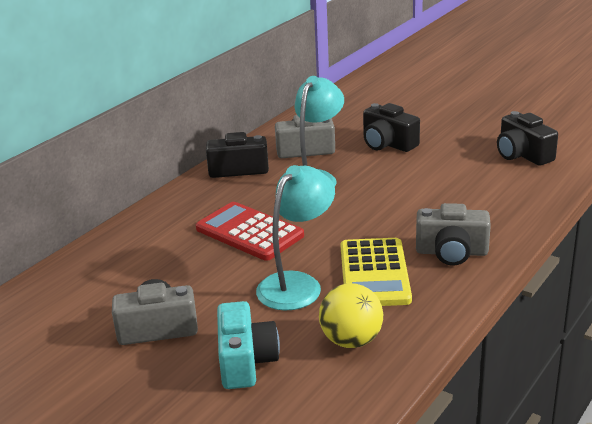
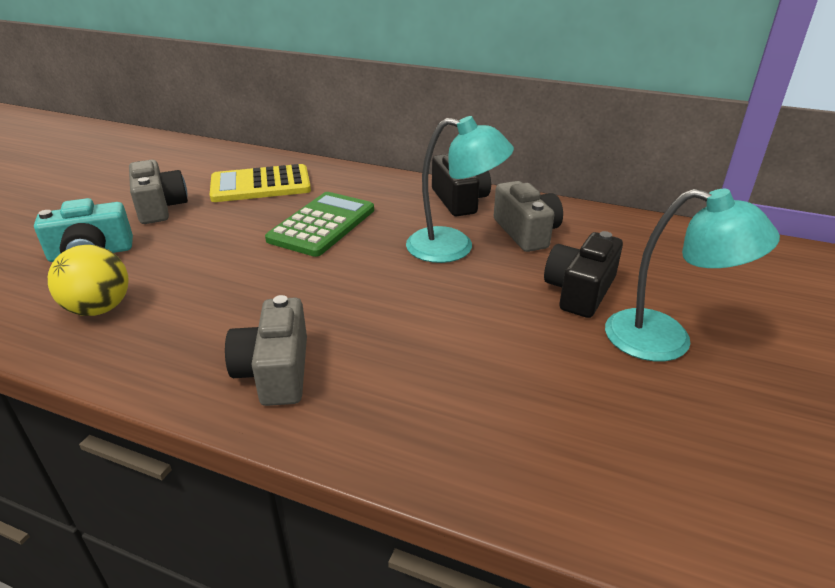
camera: 75 degrees right, 5 degrees up
(249, 232) = (322, 225): red calculator -> green calculator
(297, 284) = (216, 264): turquoise lamp -> turquoise lamp (666, 340)
(374, 273) = (230, 311): yellow calculator -> yellow calculator (260, 185)
(522, 155) = (623, 443): black camera -> none

